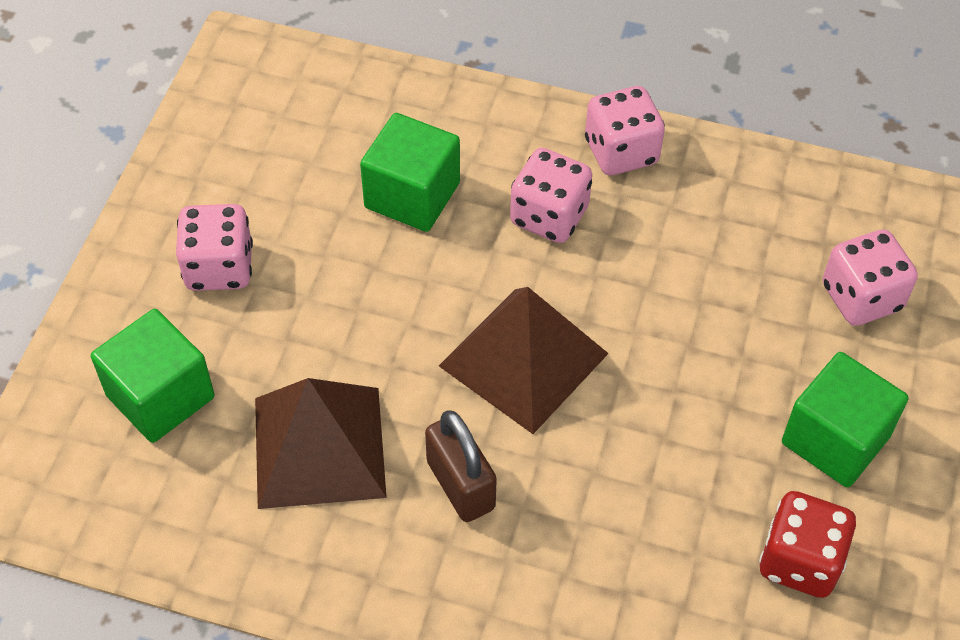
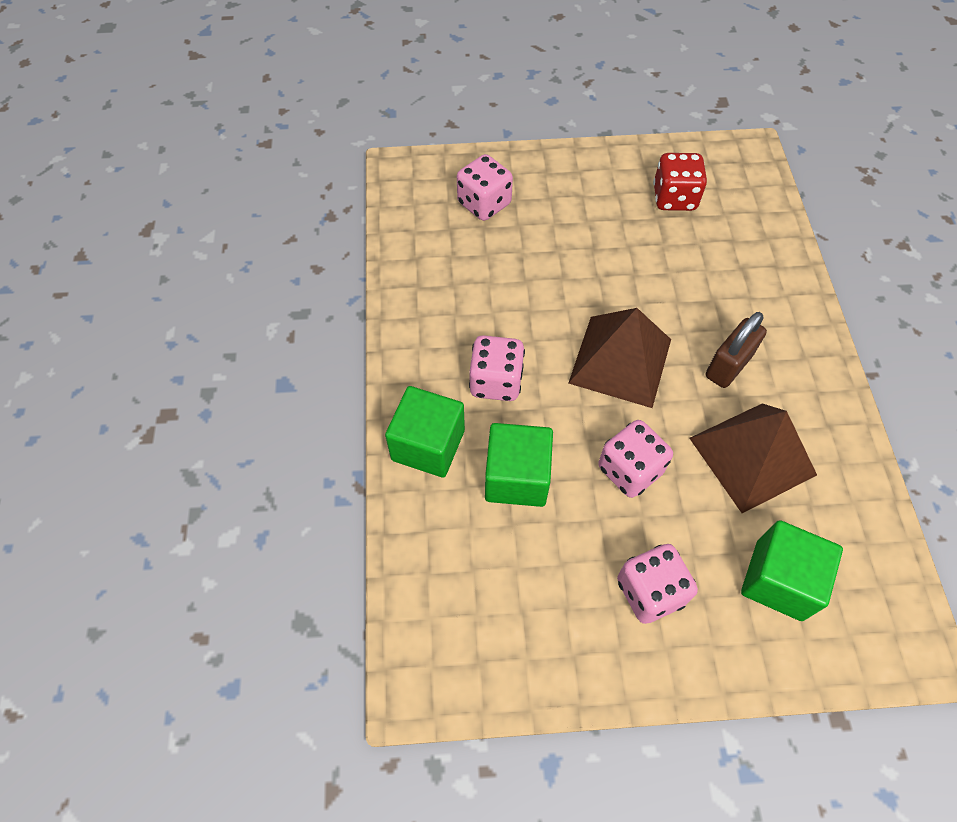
camera: 110 degrees left, 5 degrees up
(621, 152) = (418, 355): pink dice -> pink dice (630, 470)
(835, 439) = (590, 197): green cube -> green cube (428, 445)

